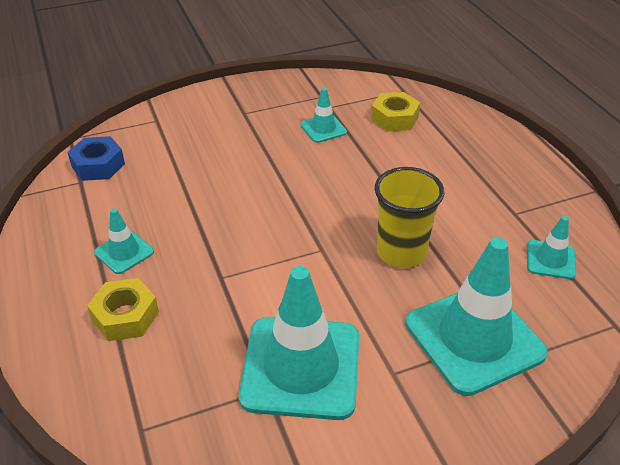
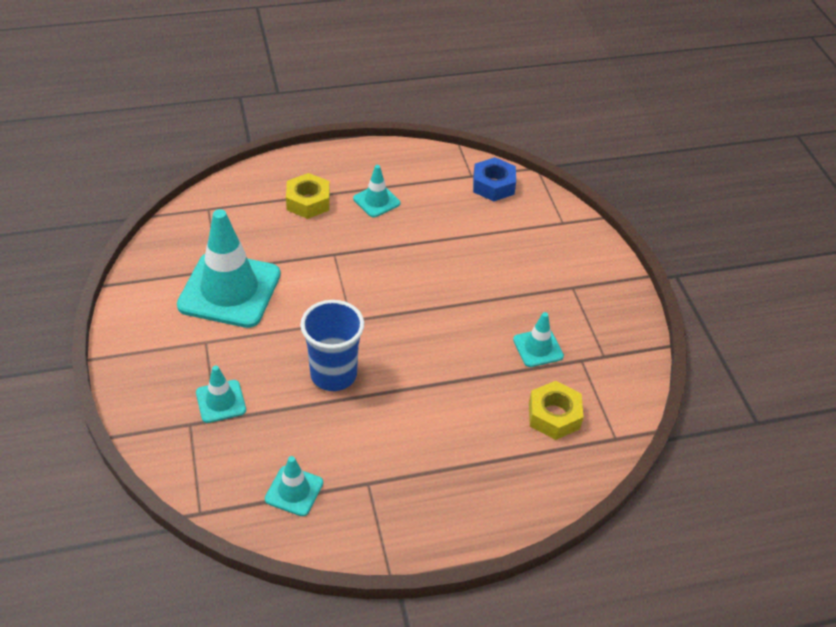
camera: 95 degrees right, 5 degrees up
(401, 252) = (333, 374): yellow cup -> blue cup
(474, 338) = (221, 401): turquoise traffic cone -> turquoise traffic cone, size x0.47

